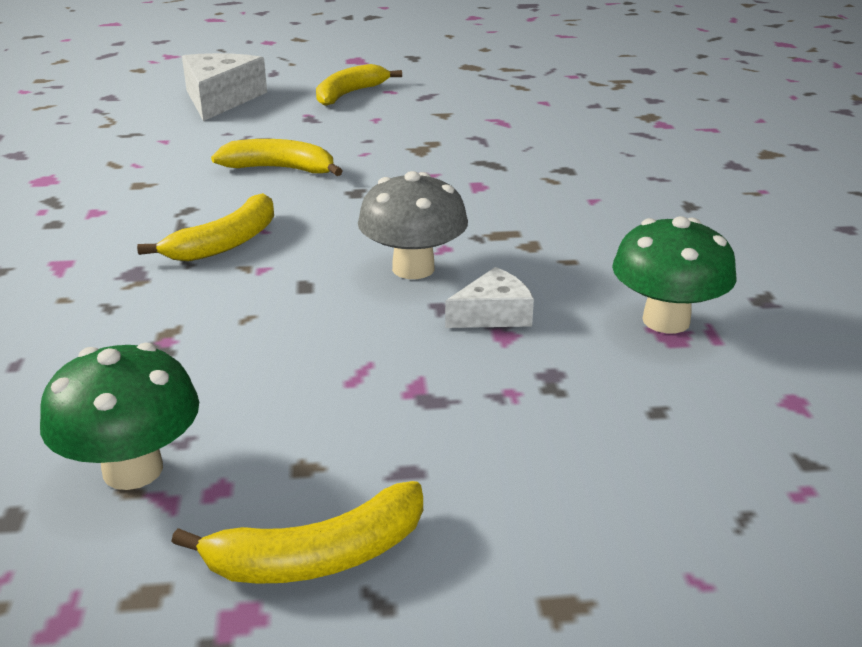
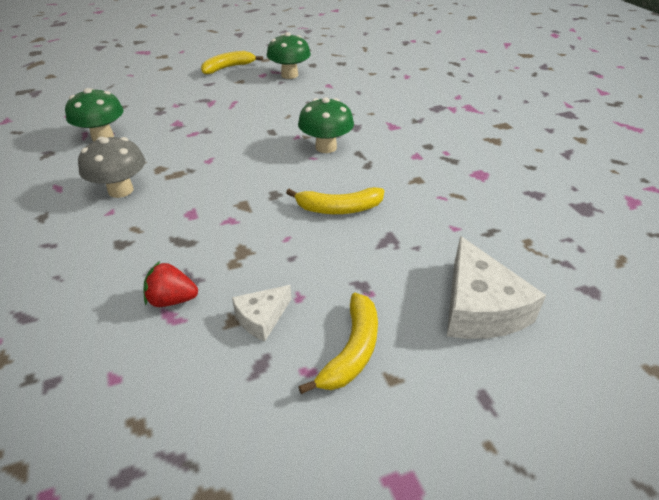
camera: 165 degrees right, 10 degrees up
(226, 243) = (326, 147): yellow banana -> green mushroom
(413, 268) = (222, 146): grey mushroom -> grey mushroom (121, 190)
(493, 314) = (181, 130): white cheese -> white cheese (261, 318)
(499, 129) = (172, 300): none -> red strawberry

